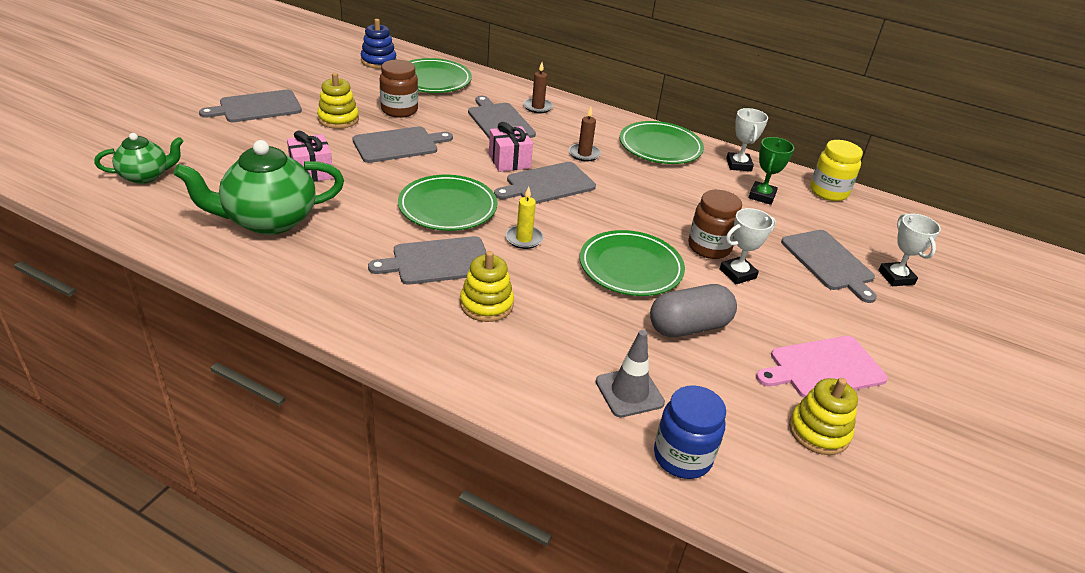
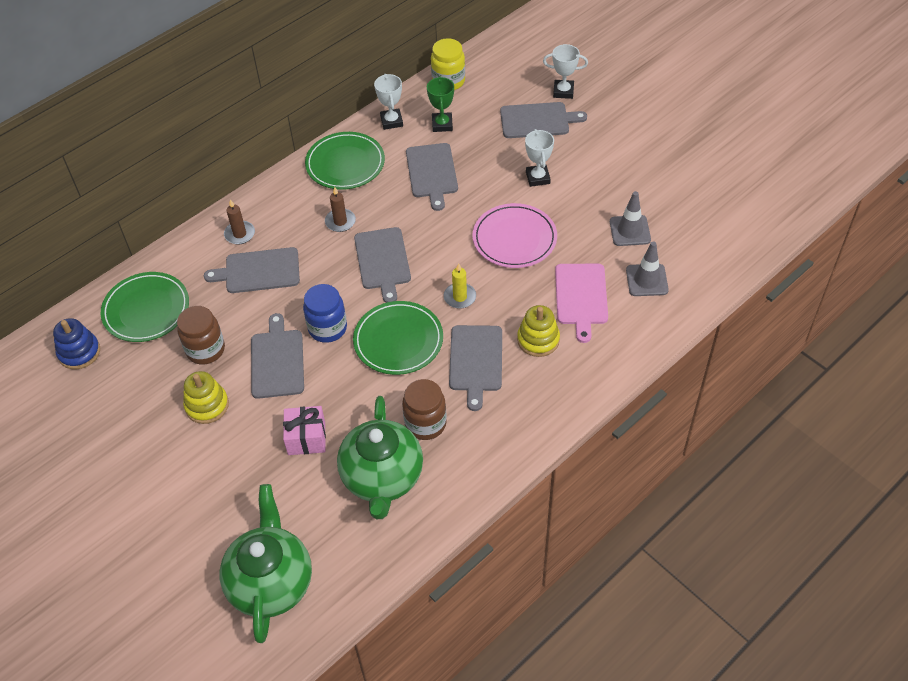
camera: 65 degrees left, 15 degrees up
(145, 176) = (271, 582): green teapot -> green teapot, size x1.76
(257, 107) = (153, 478): grey cutting board -> grey cutting board (432, 173)
(509, 161) = (335, 280): pink gift -> none
(631, 267) = (514, 239): green plate -> pink plate
(682, 457) = (706, 271): blue jar -> blue jar (327, 328)
(689, 327) = (590, 227): grey capsule -> none
(706, 365) = (630, 231): none -> grey traffic cone
(709, 247) = (502, 183): brown jar -> brown jar (425, 423)
(738, 165) = (391, 121): white trophy -> white trophy turned 60 degrees clockwise
(762, 196) = (442, 124): green trophy -> green trophy turned 45 degrees clockwise
(819, 431) = (698, 197): yellow stacking toy -> none
(823, 368) = (645, 171): pink cutting board -> pink cutting board (581, 297)

